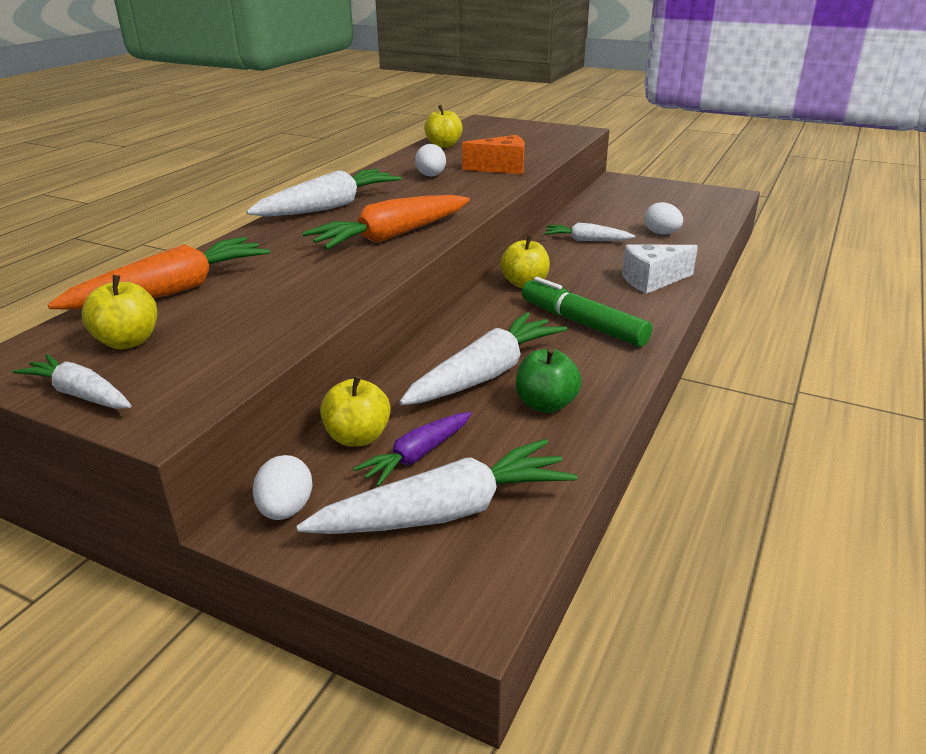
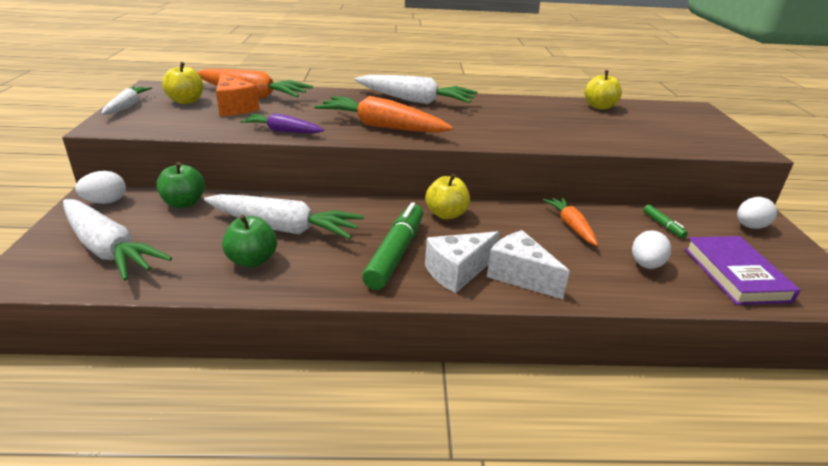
camera: 60 degrees right, 0 degrees up
(358, 437) = (184, 203): yellow apple -> green apple
(417, 456) = (168, 226): purple carrot -> purple carrot (282, 131)
(431, 176) = (520, 116): white egg -> white egg (750, 226)
(501, 168) = (579, 135): orange cheese -> orange cheese (234, 108)
(586, 240) = (571, 226): white carrot -> orange carrot
(608, 210) = (663, 225): none -> green marker
(632, 303) = (457, 272): none -> white cheese
(688, 212) = (735, 274): none -> purple book

